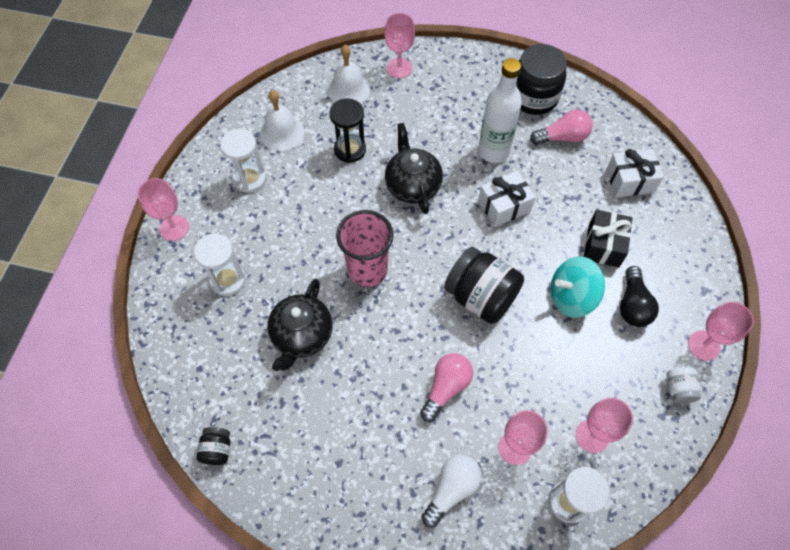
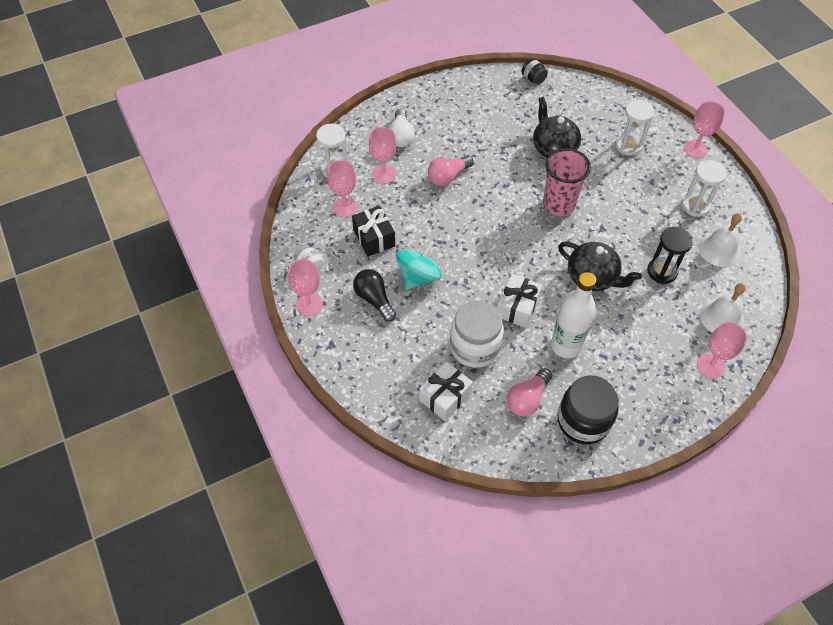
camera: 140 degrees right, 5 degrees down
(446, 388) = (448, 176): pink light bulb -> pink light bulb turned 60 degrees clockwise
(481, 297) = (475, 237): black jar -> none
(571, 201) = (475, 347): none -> white jar
(603, 245) = (425, 328): black gift -> black gift (374, 238)

